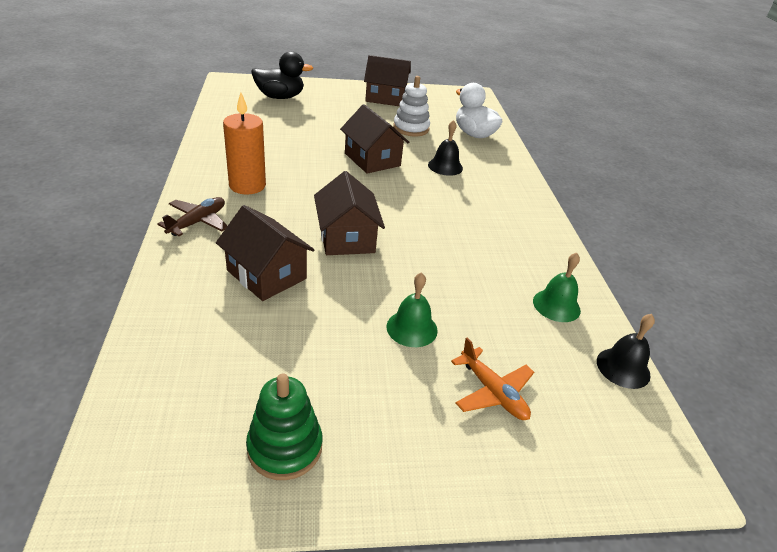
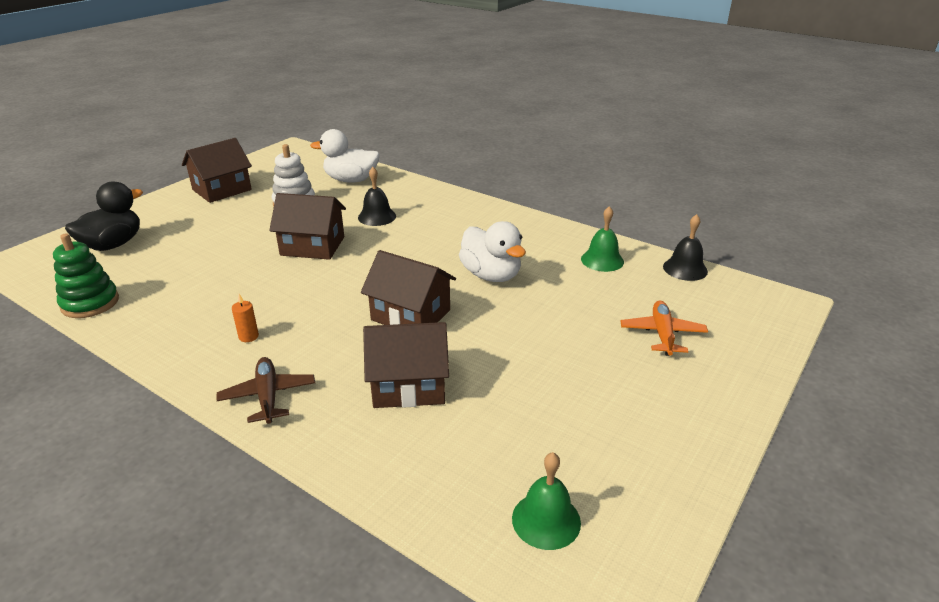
camera: 45 degrees left, 5 degrees down
(247, 185) = (248, 336): orange candle -> orange candle, size x0.43
(285, 447) = (636, 468): green stacking toy -> green stacking toy (90, 303)
(412, 328) = (562, 337): green bell -> green bell (546, 520)
(446, 253) = (491, 275): none -> white duck
(492, 392) = (662, 334): orange plane -> orange plane turned 90 degrees counterclockwise

